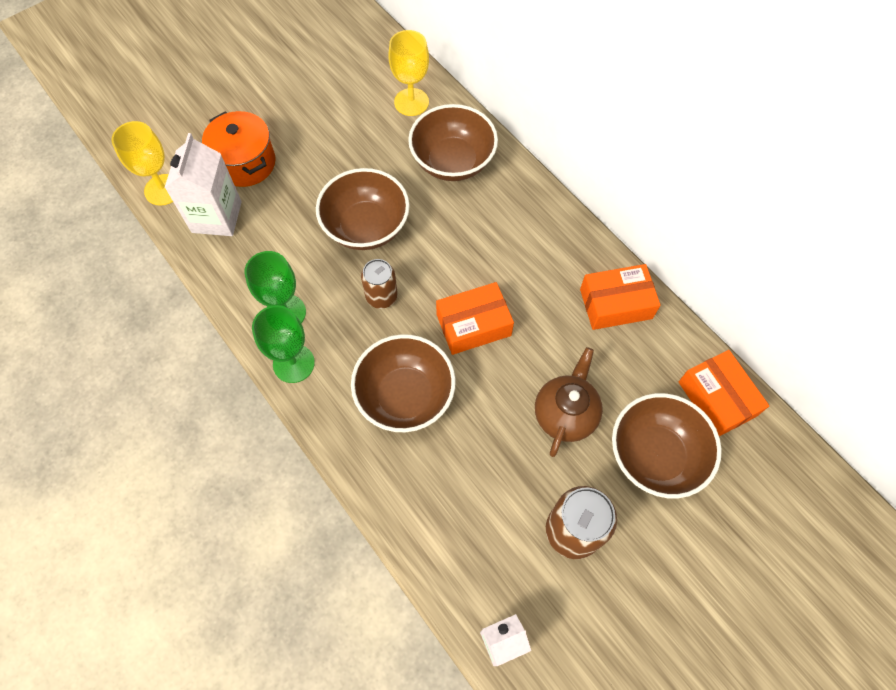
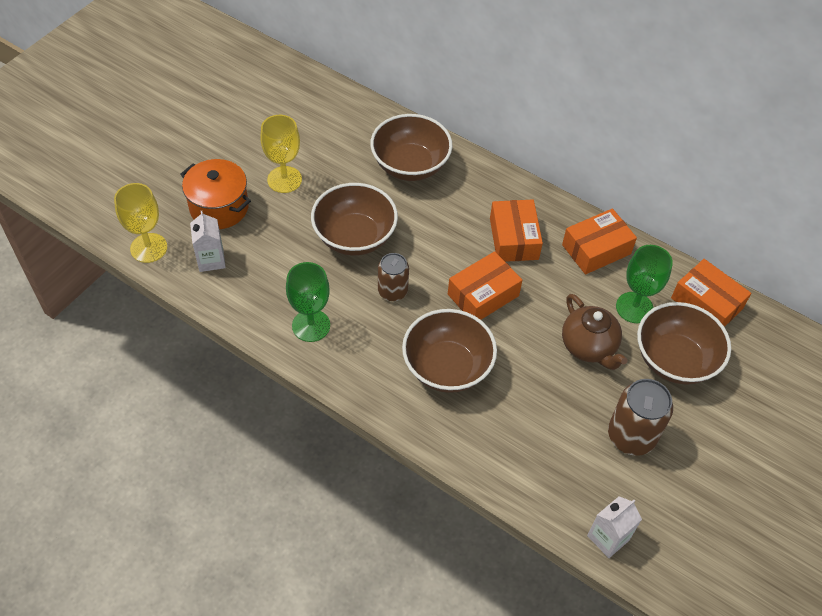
camera: 20 degrees left, 10 degrees down
(216, 217) = (211, 260): white carton -> white carton, size x0.63
(293, 363) = (336, 366): green goblet -> green goblet (634, 307)
(411, 102) = (352, 123): yellow goblet -> yellow goblet (284, 179)
(530, 269) = (514, 239): none -> orange box
(565, 414) = (589, 347): brown teapot -> brown teapot turned 150 degrees clockwise

